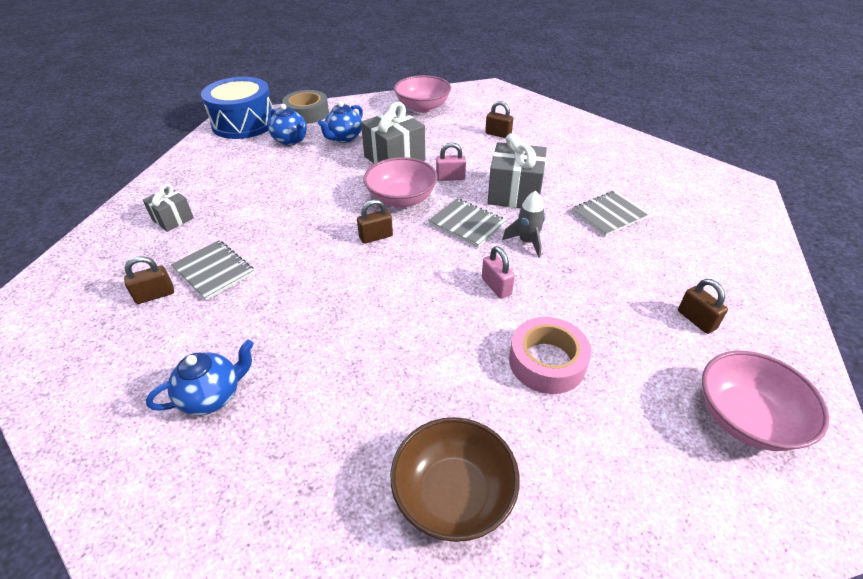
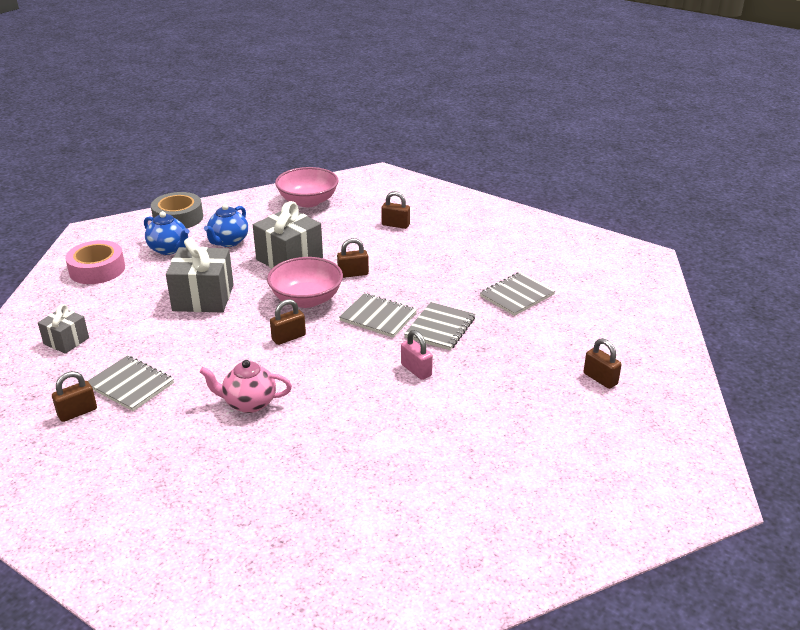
camera: 10 degrees left, 10 degrees down
(212, 396) = (169, 487): blue teapot -> none
(244, 123) = (108, 234): blue drum -> none
(320, 305) = (249, 403): none -> pink teapot
(450, 178) = (353, 274): pink padlock -> brown padlock
(453, 494) = (404, 530): brown bowl -> none
(514, 193) = (421, 284): grey gift -> grey gift (203, 298)
(527, 242) = (440, 328): grey rocket -> grey notebook
(547, 362) = (471, 426): pink tape -> pink tape (97, 269)
(746, 418) = (641, 448): pink bowl -> none

